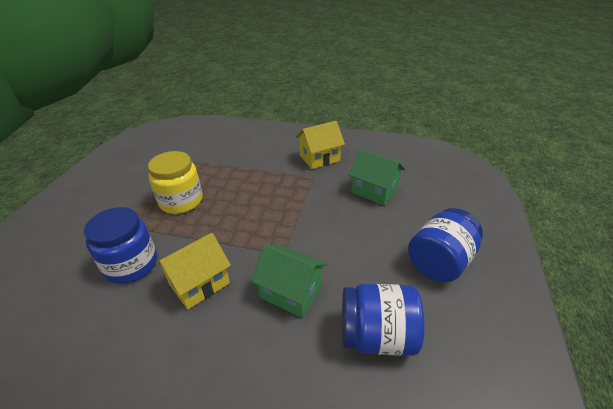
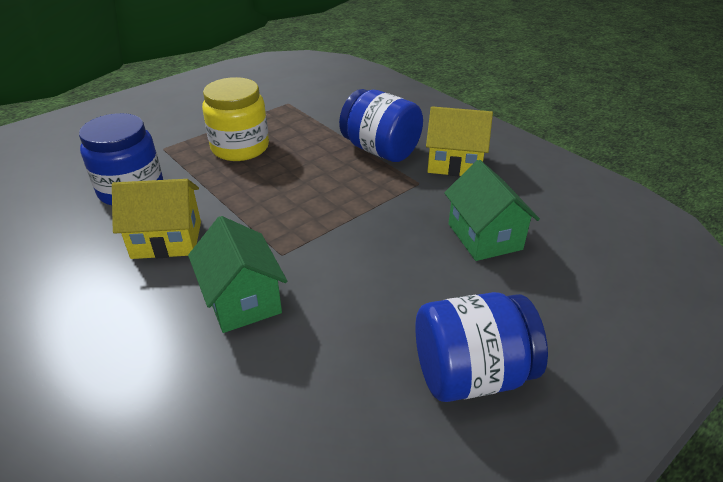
camera: 35 degrees right, 0 degrees up
(377, 336) = (279, 406): blue jar -> blue jar (380, 150)

